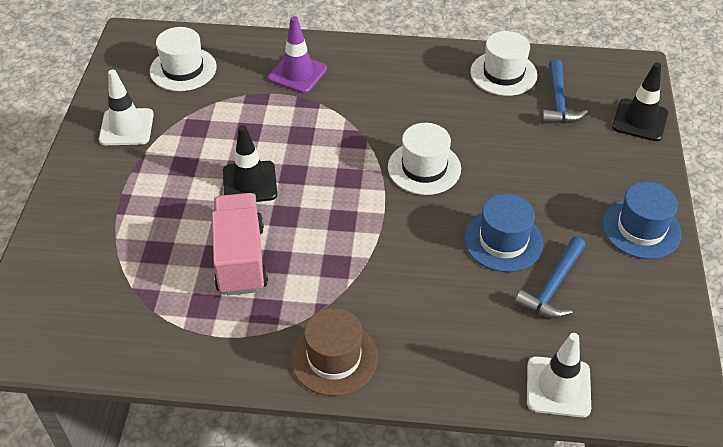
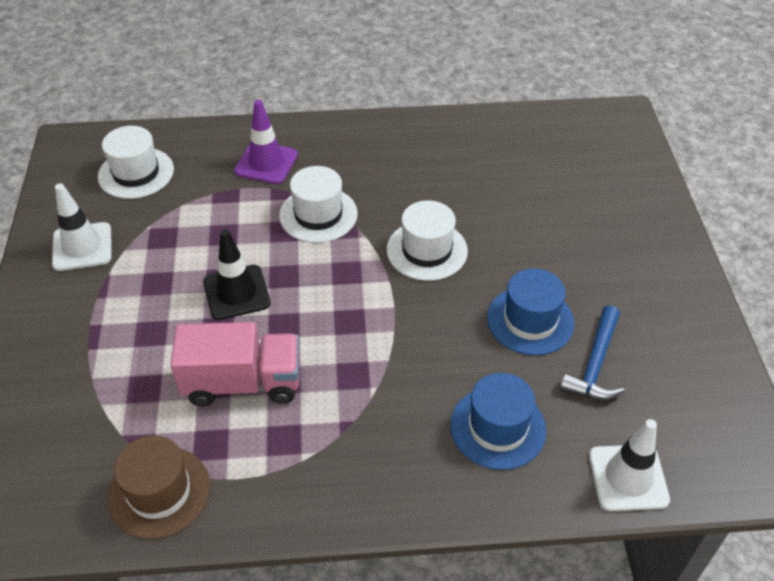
camera: 10 degrees left, 0 degrees up
(240, 259) = (243, 382): pink truck -> pink truck turned 105 degrees clockwise
(334, 358) = (373, 483): brown hat -> brown hat (159, 492)
(503, 73) = (488, 137): white hat -> white hat (318, 214)
(558, 102) = (552, 161): blue hammer -> none
(640, 120) = (641, 170): black traffic cone -> none
(641, 228) = (671, 286): blue hat -> blue hat (498, 427)

